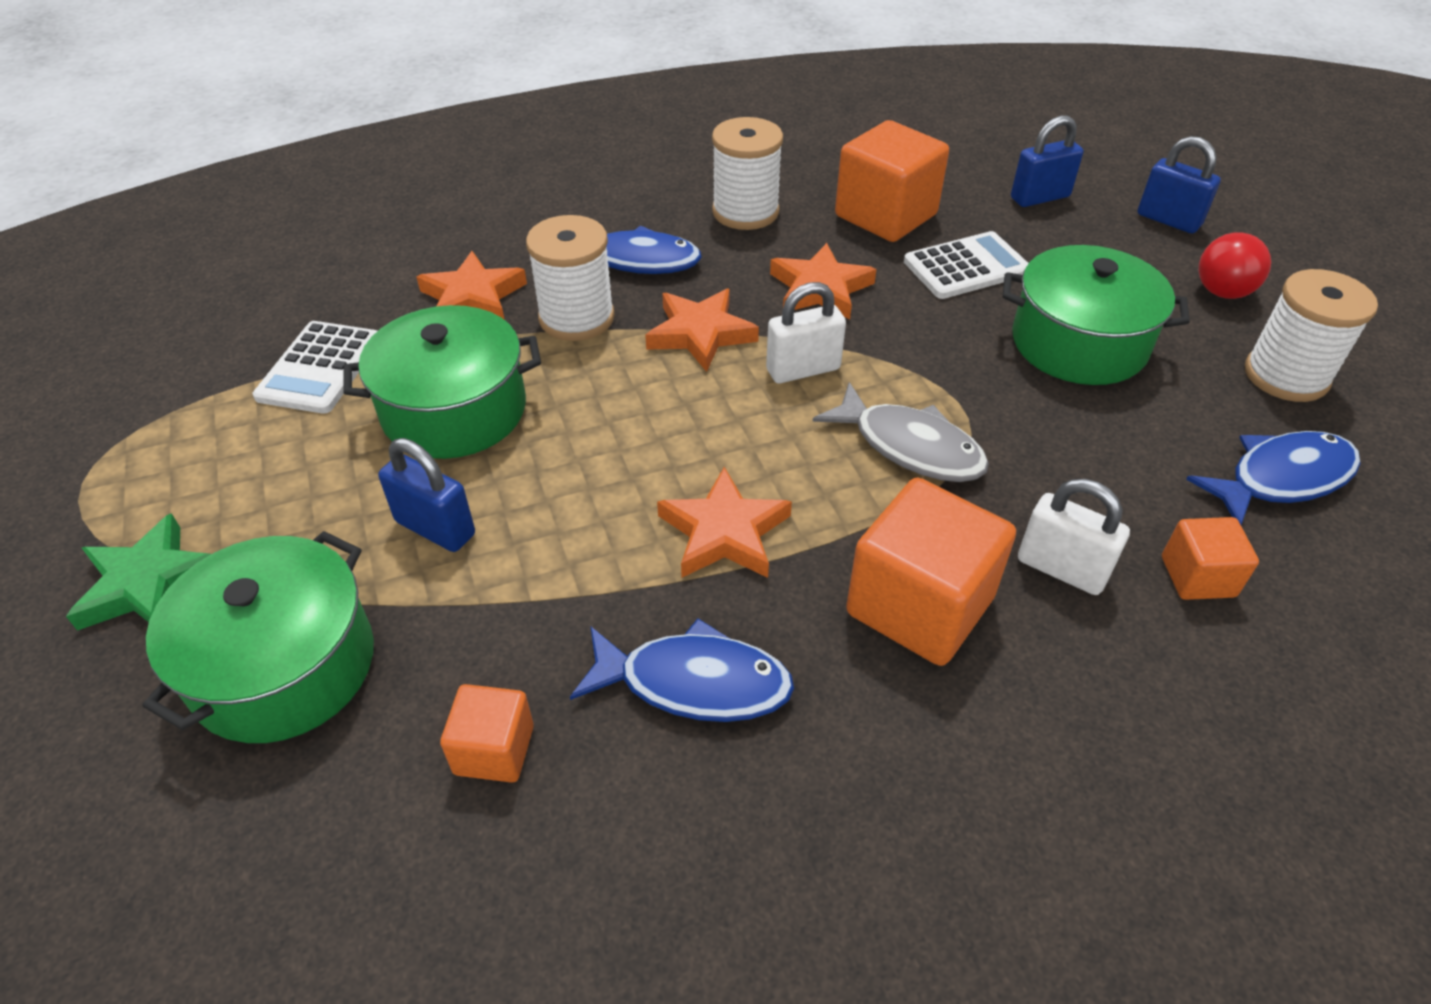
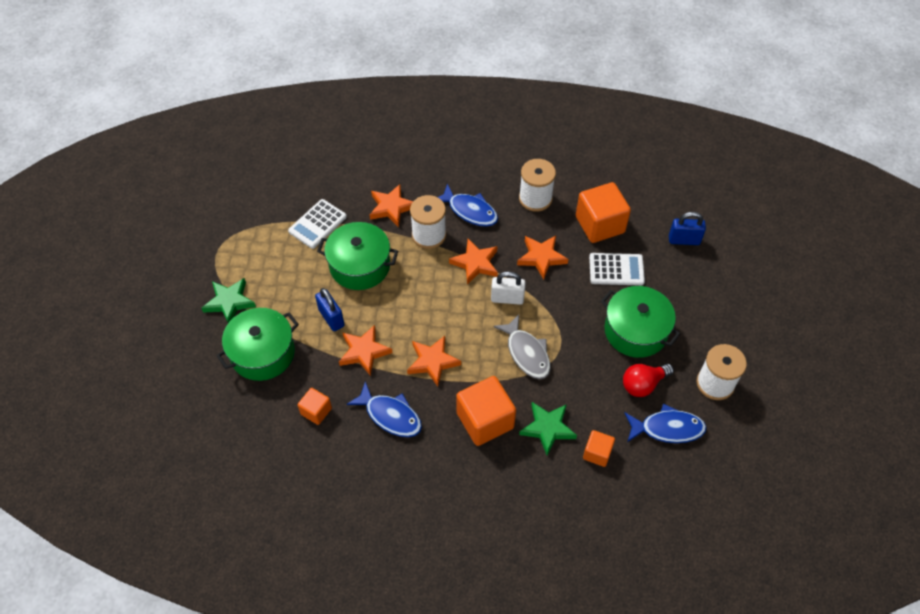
camera: 25 degrees right, 10 degrees up
(551, 569) = (364, 352): none -> orange star
(1061, 569) = (547, 428): white padlock -> green star
(1168, 220) = (737, 278): blue padlock -> none
(1226, 285) = (732, 326): red light bulb -> red light bulb (643, 384)

